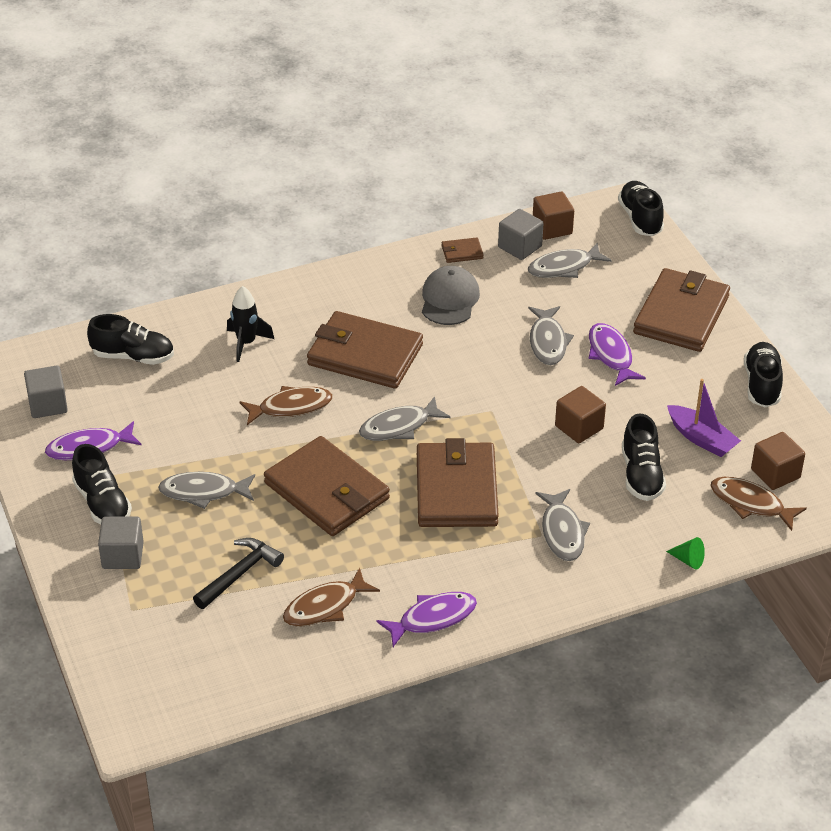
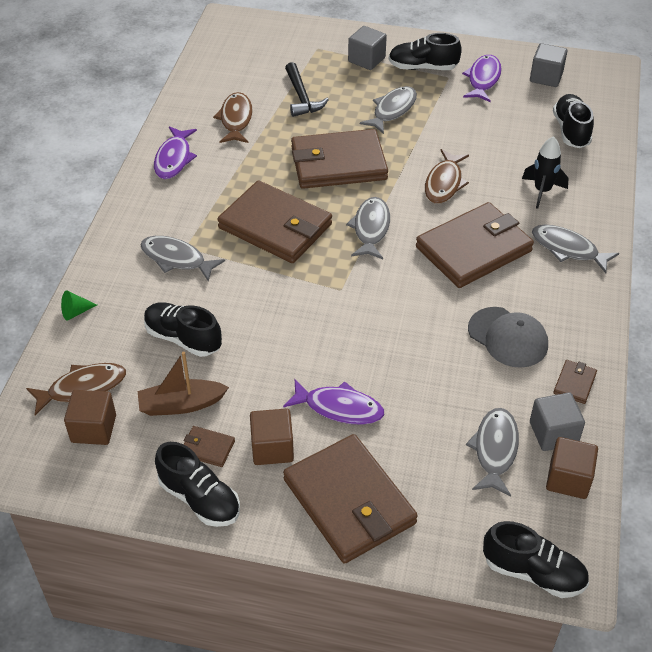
camera: 125 degrees right, 5 degrees up
(133, 356) = (571, 131): black shoe -> black shoe turned 135 degrees clockwise
(548, 342) = (394, 373): grey fish -> grey fish (568, 249)
(579, 427) = (271, 332): brown cube -> brown cube (272, 448)
(701, 439) = (181, 404): purple boat -> brown boat
(720, 403) = (207, 448): none -> brown wallet

